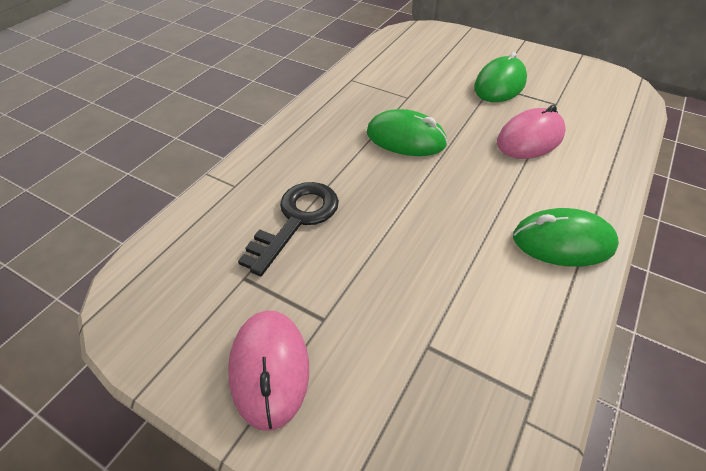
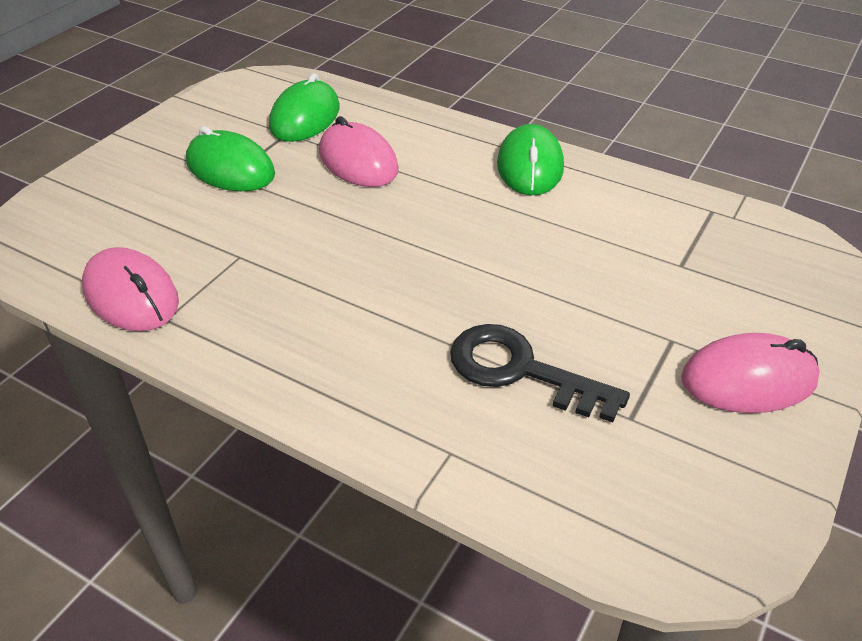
camera: 90 degrees left, 5 degrees down
(369, 67) = (131, 296): none -> pink mouse
(406, 138) = (346, 262): green mouse -> green mouse (305, 118)

